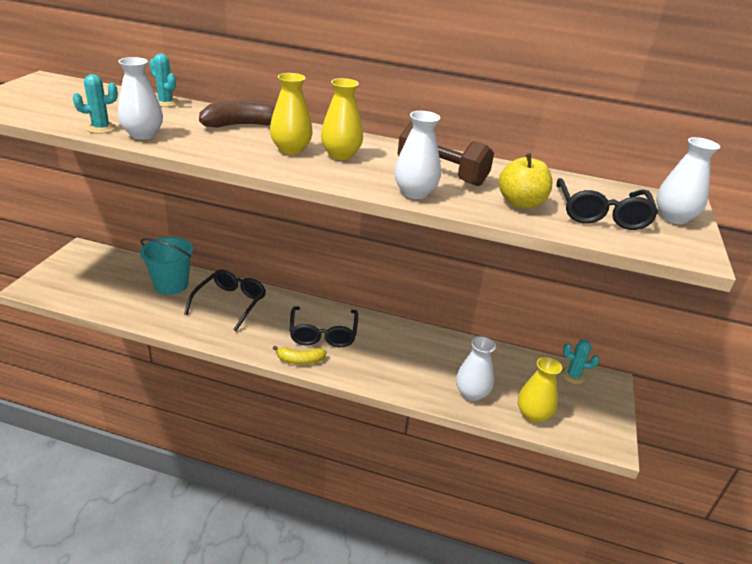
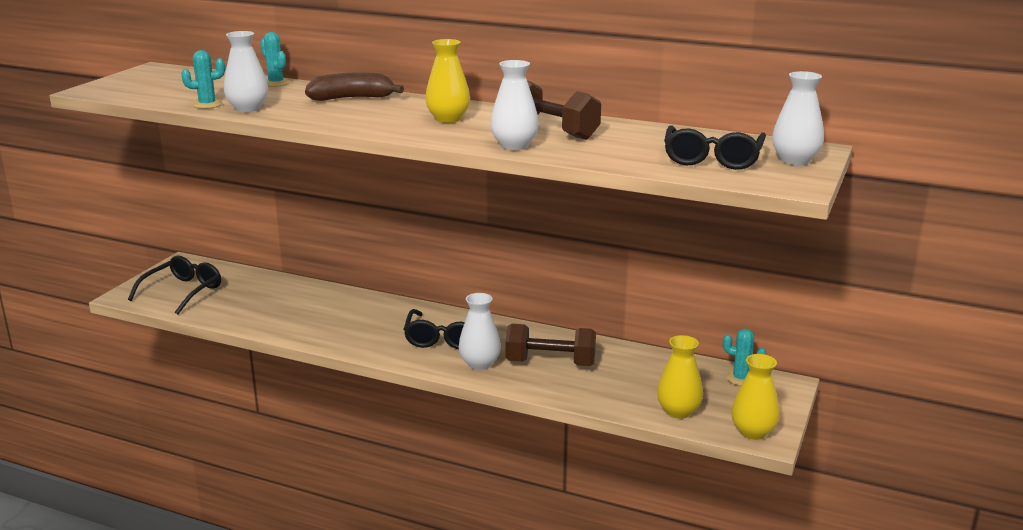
camera: 10 degrees right, 10 degrees down
(171, 285) = (278, 293): turquoise bucket -> none
(230, 303) = (343, 310): black glasses -> black glasses (183, 291)
(291, 149) = (396, 116): yellow vase -> yellow vase (753, 432)
(300, 360) = (414, 360): yellow banana -> none
(416, 361) = (550, 363): none -> brown dumbbell
(471, 393) = (609, 392): white vase -> white vase (480, 364)
(521, 203) = (626, 152): yellow apple -> none

